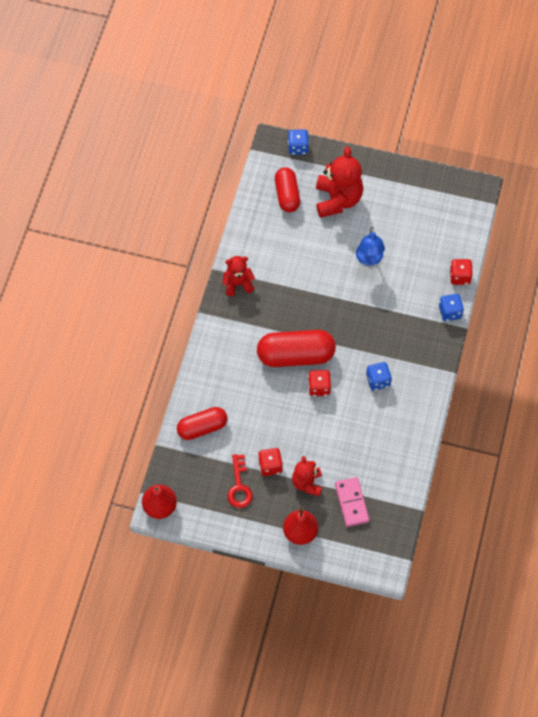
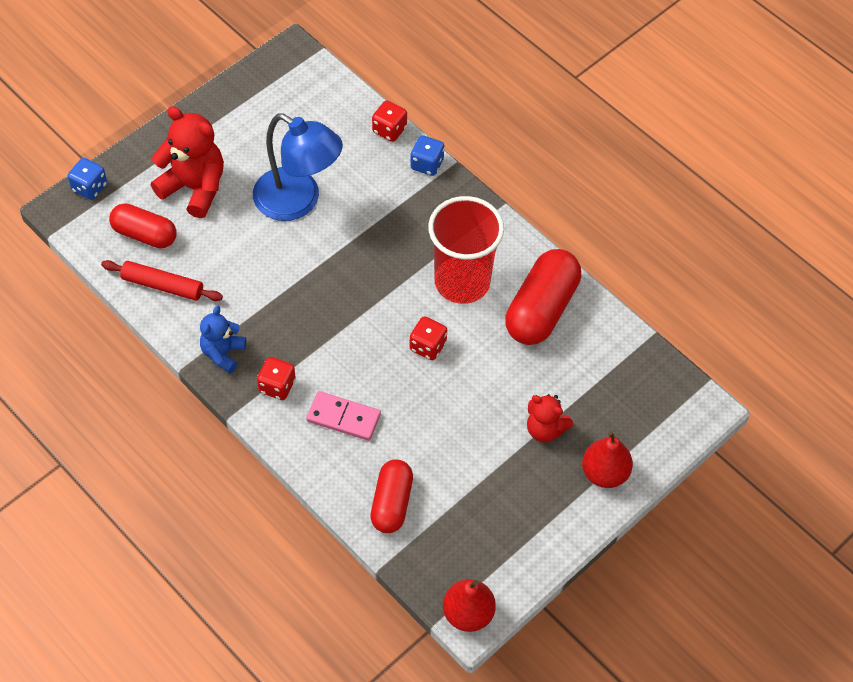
camera: 60 degrees left, 5 degrees down
(238, 284) = (223, 353): red teddy bear -> blue teddy bear
(239, 486) = (500, 506): red key -> none
(260, 226) = (163, 285): none -> red rolling pin
(270, 466) = (495, 456): red dice -> red dice (277, 386)
(296, 355) = (367, 346): red capsule -> red capsule (541, 309)
(351, 503) = (601, 397): pink domino -> pink domino (343, 418)
(369, 259) = (298, 201): blue lamp -> blue lamp, size x1.72
(378, 381) = (462, 282): blue dice -> red cup

